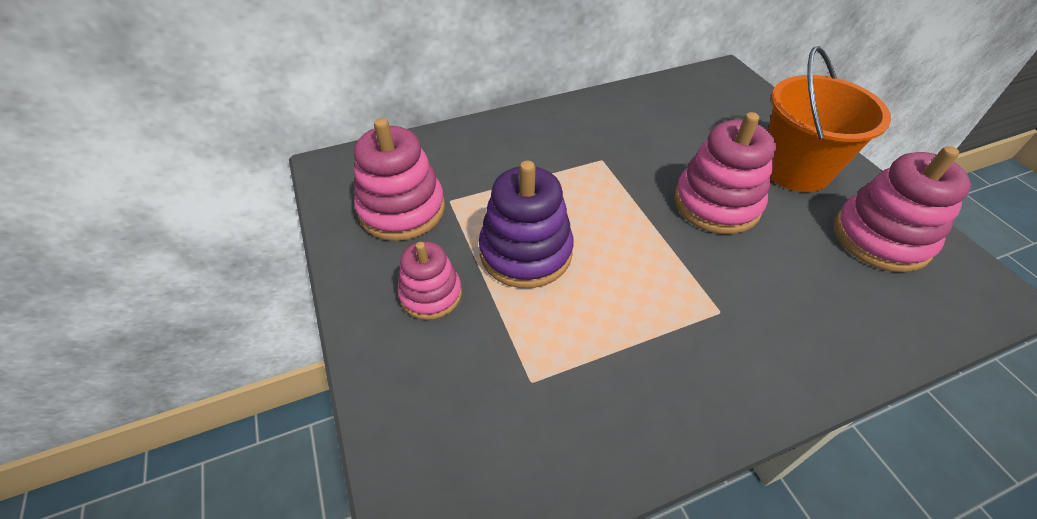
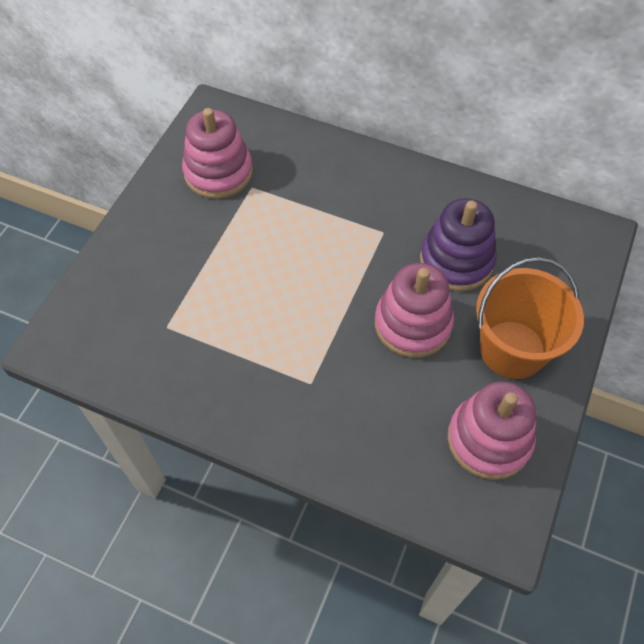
camera: 45 degrees right, 10 degrees up
(431, 294) = (174, 239): pink stacking toy -> none
(525, 252) = (252, 256): purple stacking toy -> purple stacking toy (456, 261)

